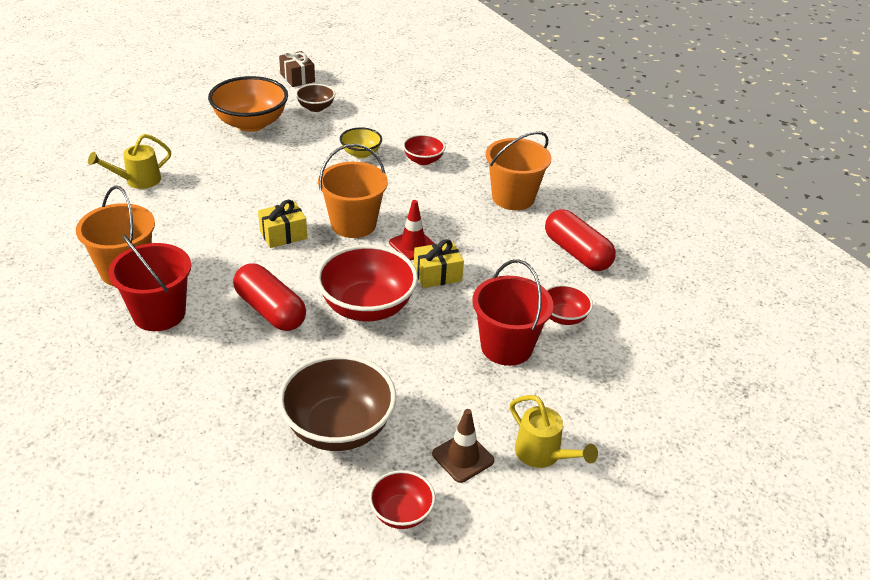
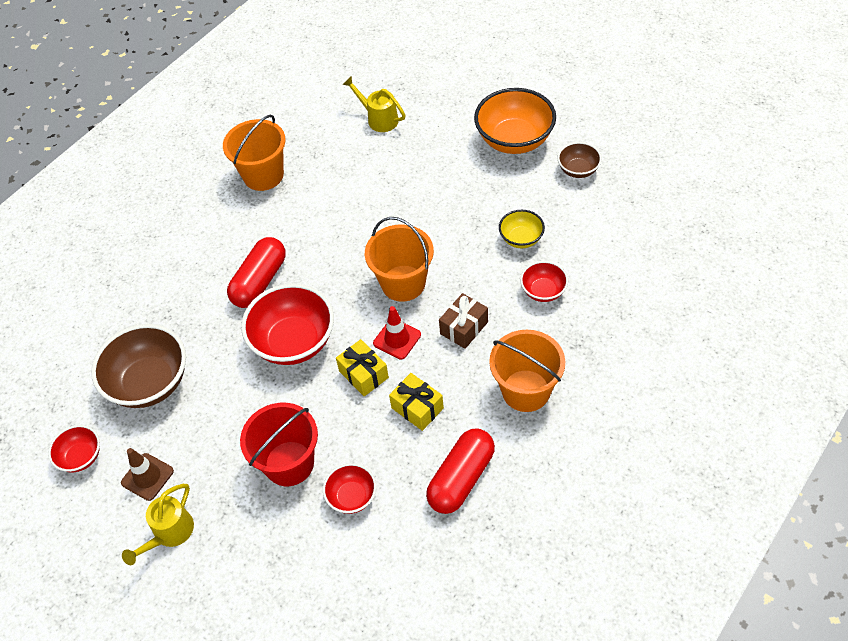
camera: 75 degrees right, 15 degrees up
(159, 313) = (225, 219): red bucket -> none
(283, 234) = (360, 243): yellow gift -> yellow gift (417, 408)
(297, 78) = (624, 131): brown gift -> brown gift (464, 328)

